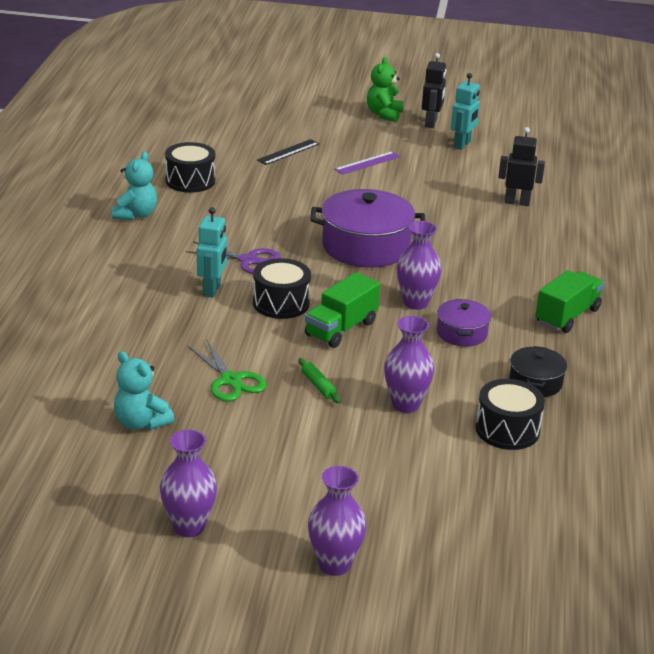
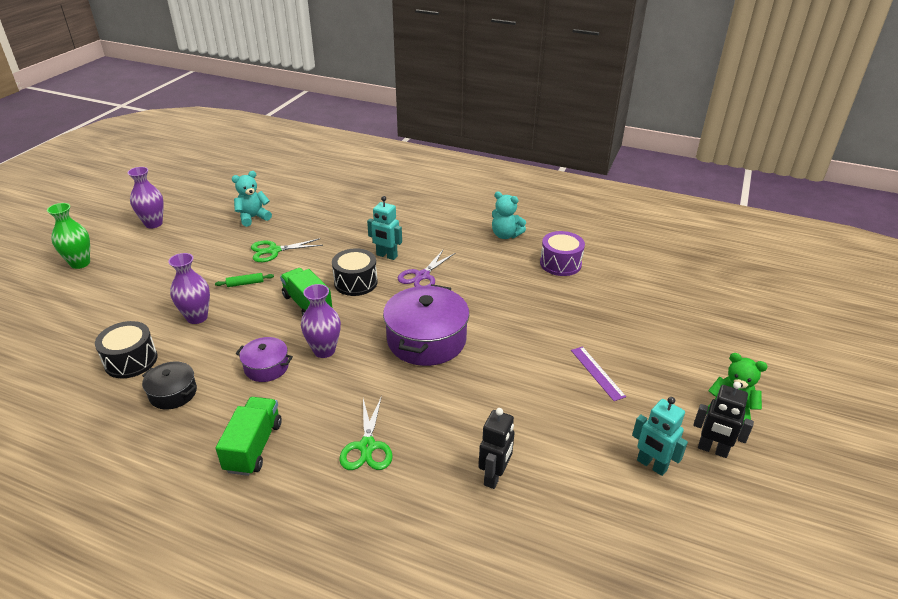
camera: 105 degrees right, 5 degrees up
(190, 181) = (560, 264): black drum -> purple drum
(288, 152) = (620, 323): black ruler -> none
(334, 564) = (80, 263): purple vase -> green vase
(526, 260) = (367, 446): none -> green scissors
(567, 316) = (253, 447): green truck -> green truck turned 135 degrees counterclockwise

